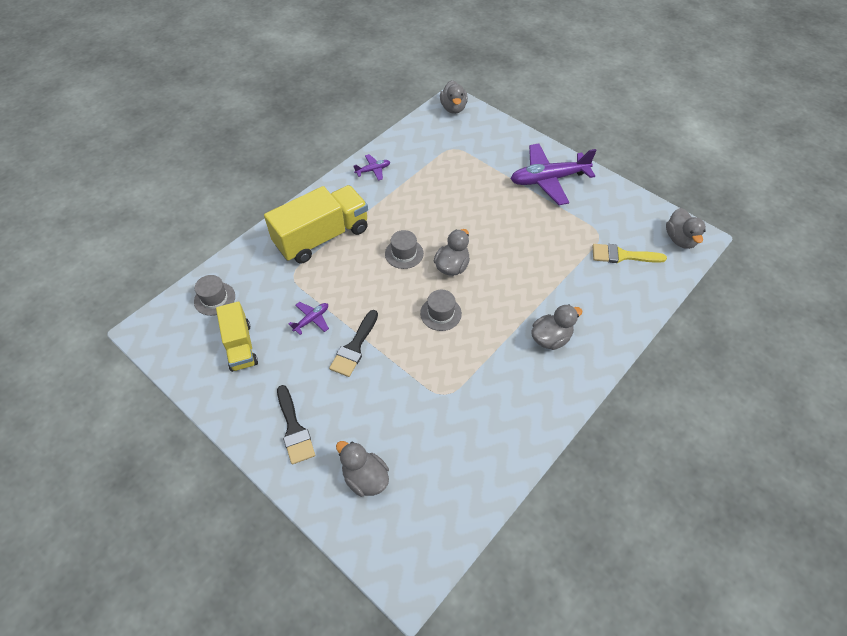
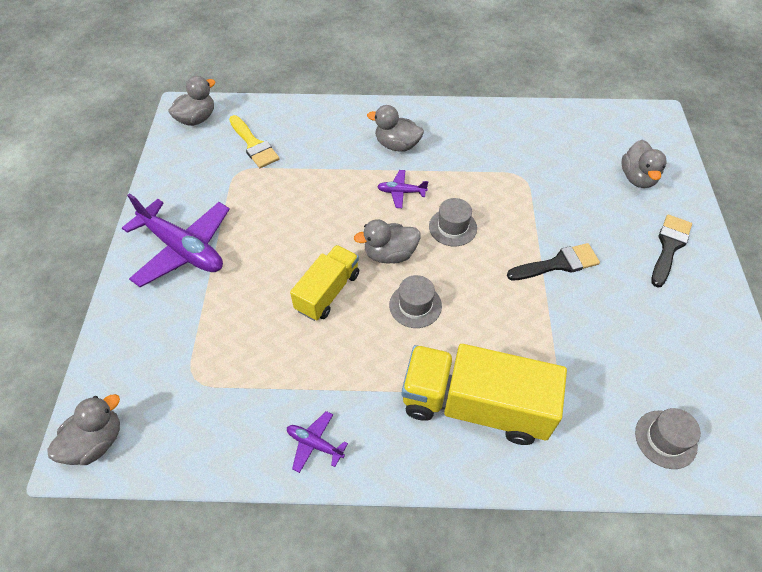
camera: 130 degrees left, 0 degrees up
(240, 346) = (670, 356): yellow truck -> yellow truck (327, 292)
(311, 319) = (575, 321): purple plane -> purple plane (401, 192)

